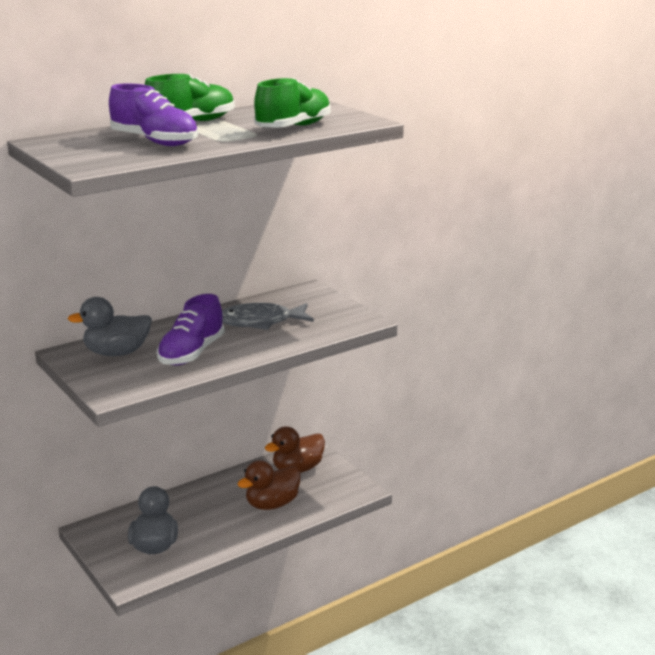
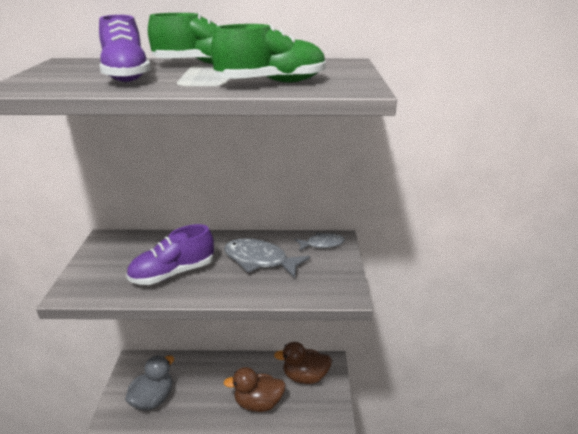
camera: 35 degrees right, 5 degrees up
(117, 353) = (130, 251): grey duck -> none
(301, 296) = (322, 244): none -> grey fish

